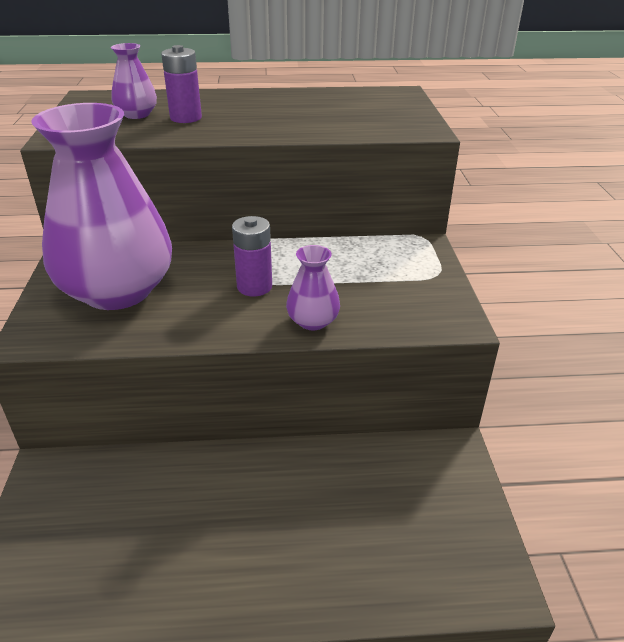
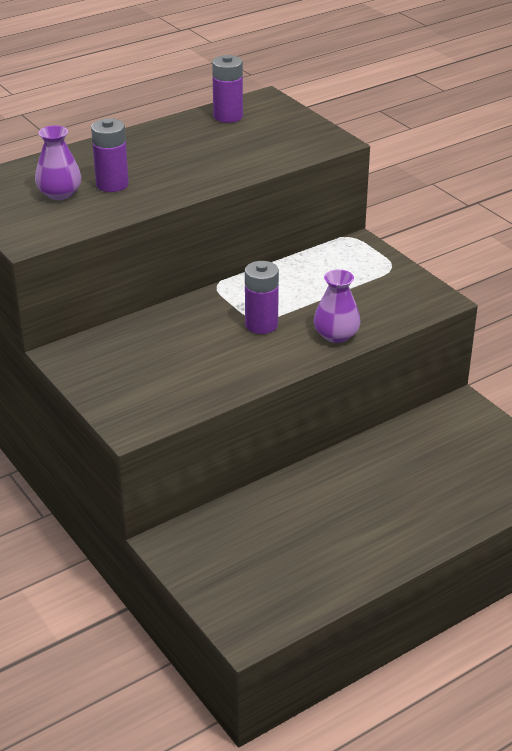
camera: 30 degrees left, 0 degrees up
(118, 291) = (152, 367): purple vase -> none
(351, 96) = (228, 116): none -> purple battery

